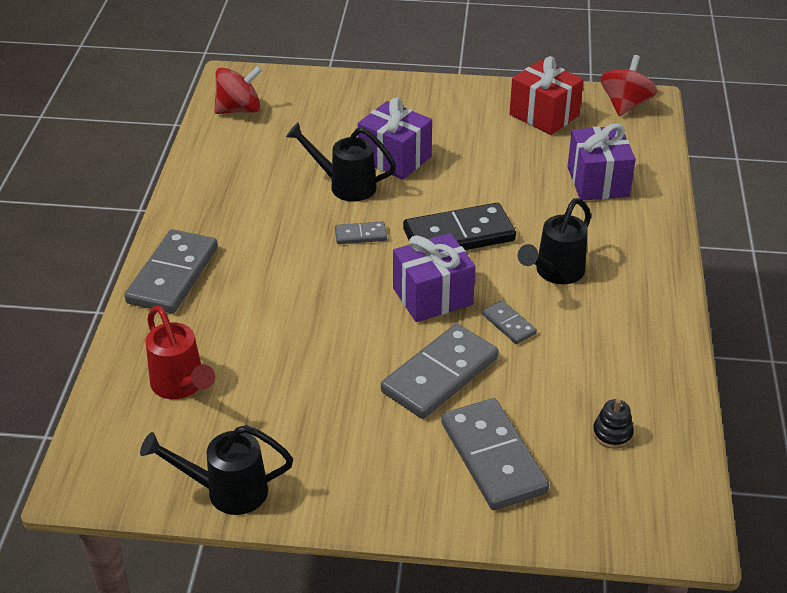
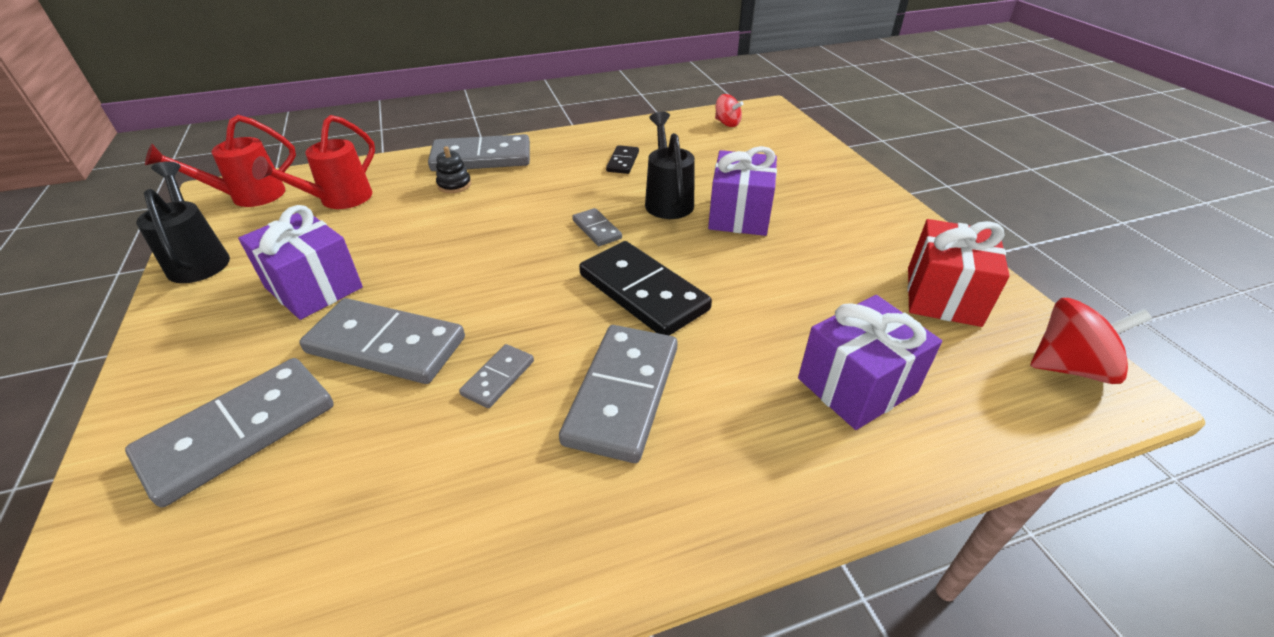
camera: 65 degrees right, 0 degrees up
(115, 456) = (248, 196): none -> red watering can
(239, 109) = (727, 123): red spinning top -> red spinning top, size x0.61
(259, 190) = (622, 162): none -> black domino
(432, 296) = (522, 303): purple gift -> purple gift (314, 287)
(555, 273) = (623, 394): black watering can -> grey domino
(612, 434) = (289, 557): black stacking toy -> black stacking toy (454, 185)

